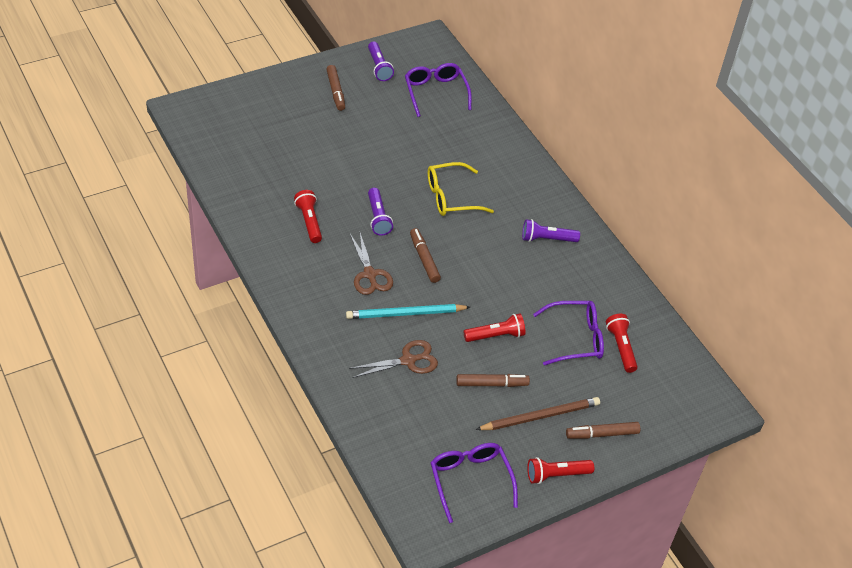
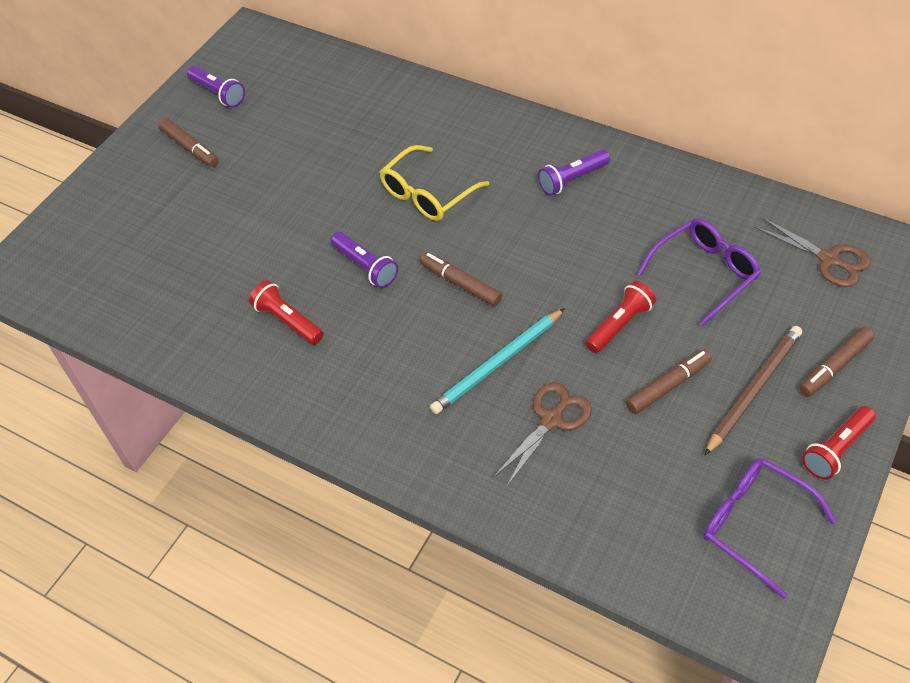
camera: 25 degrees left, 5 degrees up
(370, 274) = (415, 341): brown scissors -> brown scissors (829, 259)
(435, 93) = (307, 87): purple glasses -> none
(621, 347) = (758, 253): red flashlight -> none

